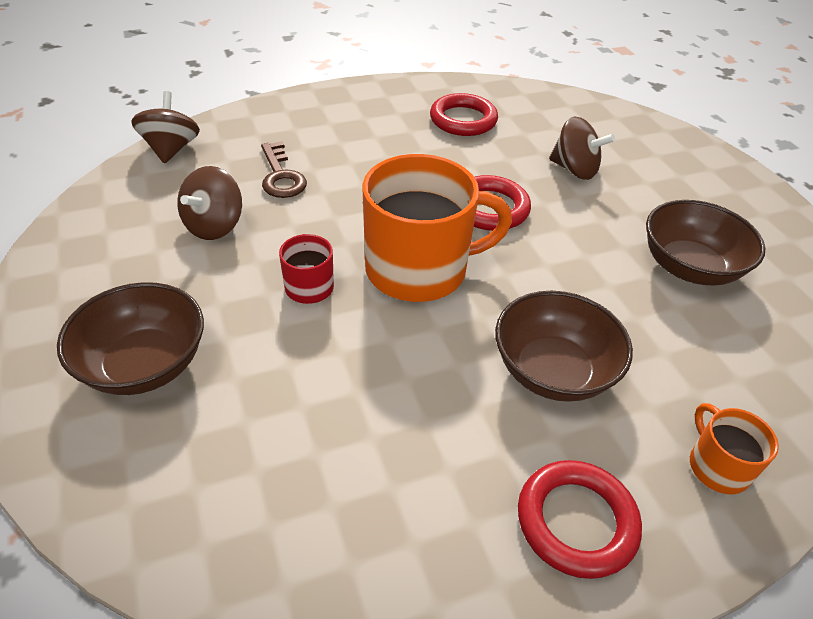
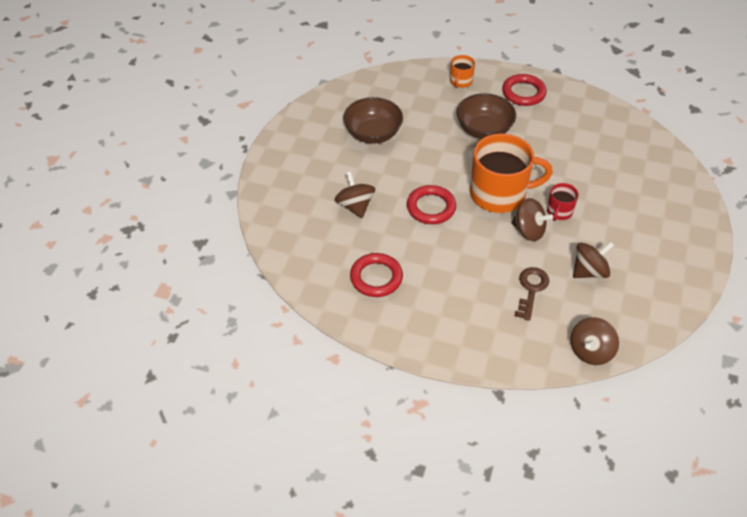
camera: 140 degrees left, 5 degrees up
(145, 364) = (651, 211): brown bowl -> none
(334, 239) = (529, 231): none -> brown spinning top
(419, 269) = (499, 194): orange mug -> orange mug turned 150 degrees clockwise

